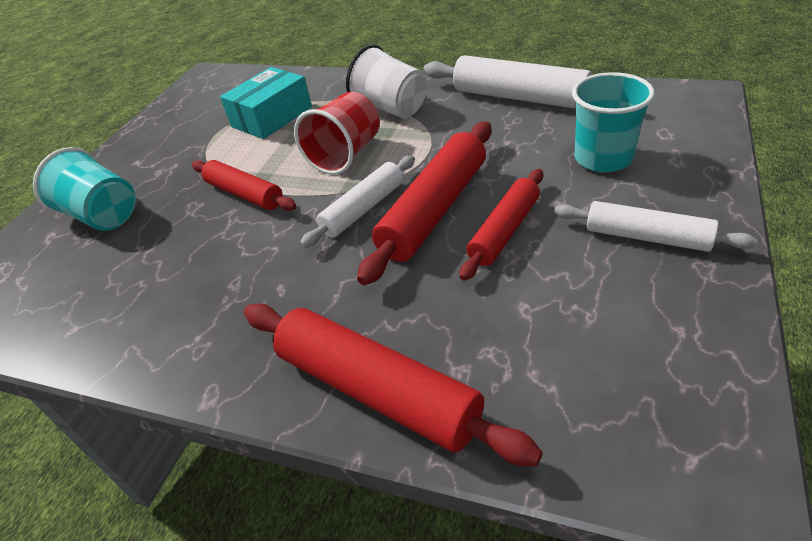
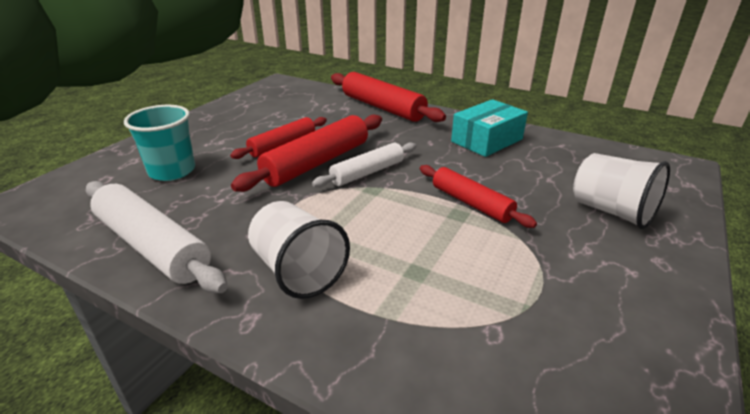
camera: 175 degrees left, 10 degrees down
(103, 216) = (611, 211): turquoise cup -> white cup
(272, 117) = (462, 303): turquoise box -> turquoise box (486, 140)
(345, 155) = (370, 221): red cup -> none
(647, 237) = (212, 130): white rolling pin -> none

